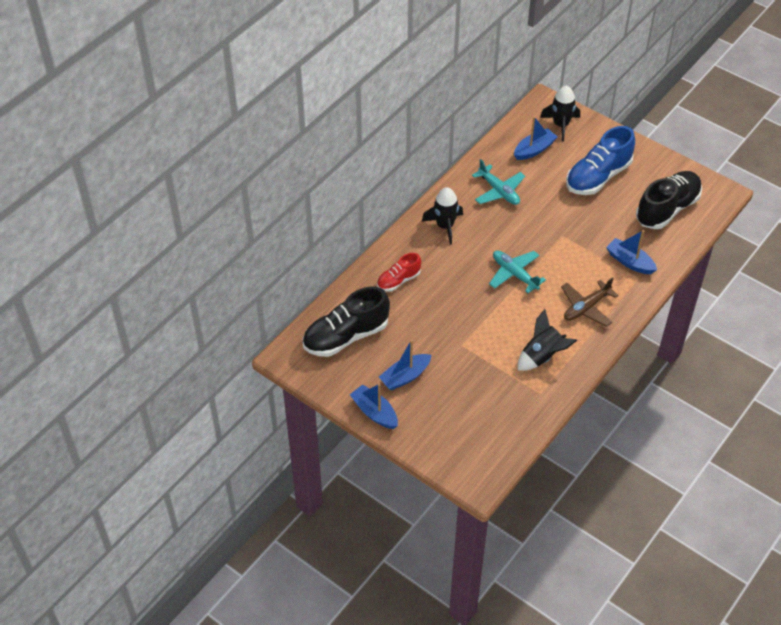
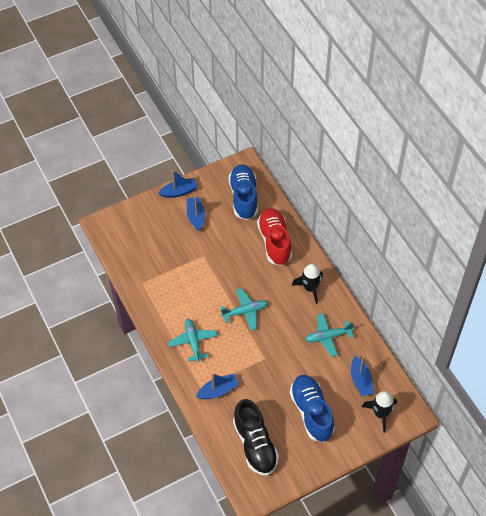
camera: 115 degrees right, 5 degrees up
(346, 336) = (244, 197): black shoe -> blue shoe
(398, 280) = (274, 242): red shoe -> red shoe, size x1.80
(542, 356) = (169, 297): black rocket -> none
(586, 307) = (193, 342): brown plane -> turquoise plane

